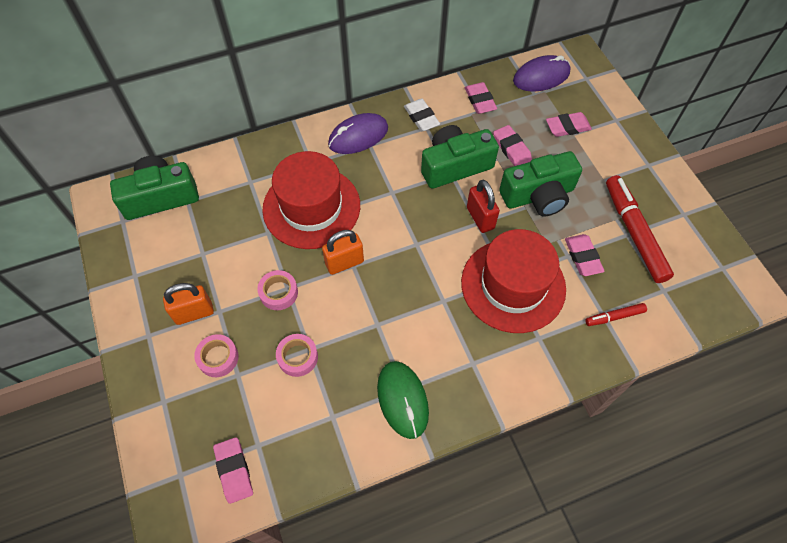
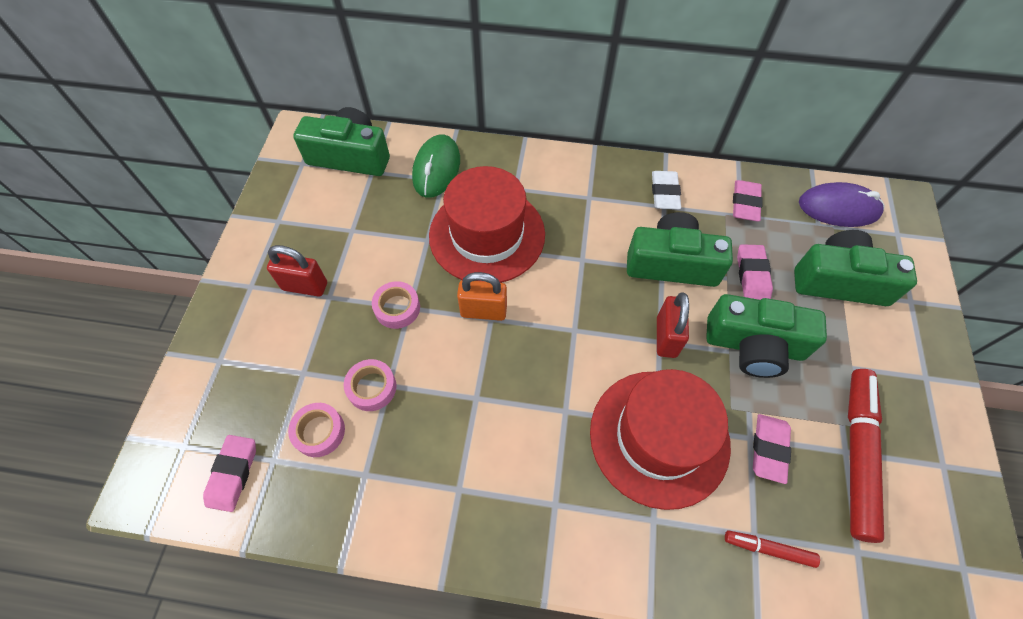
camera: 30 degrees right, 0 degrees up
(194, 313) = (305, 286): orange padlock -> red padlock
(218, 358) = (296, 344): pink tape -> pink tape (319, 432)
(358, 136) = (582, 183): purple mouse -> none
(402, 400) = (449, 501): green mouse -> green mouse (436, 169)
(567, 127) = (839, 281): pink eraser -> green camera

